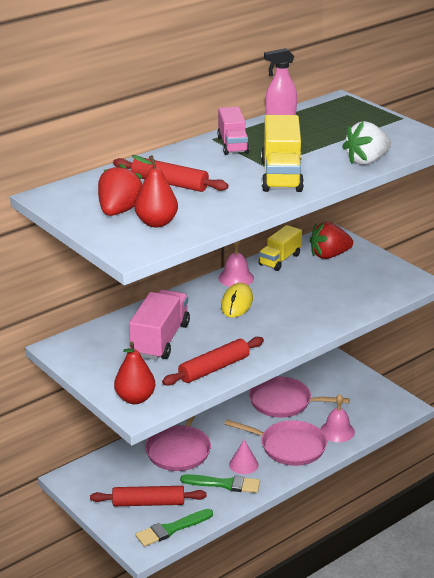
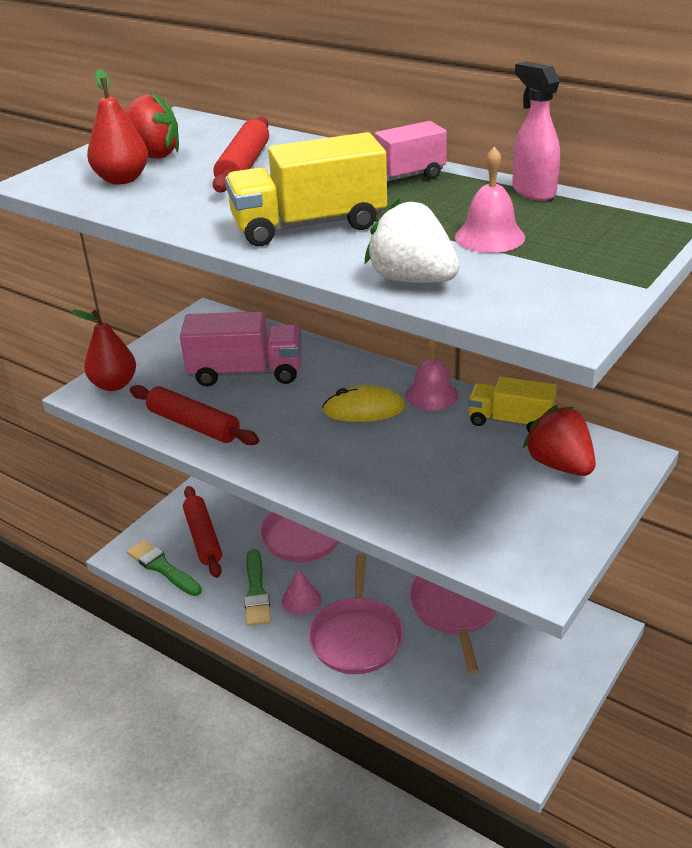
camera: 75 degrees right, 5 degrees up
(337, 431) = (415, 681): pink bell -> pink bell (490, 237)

